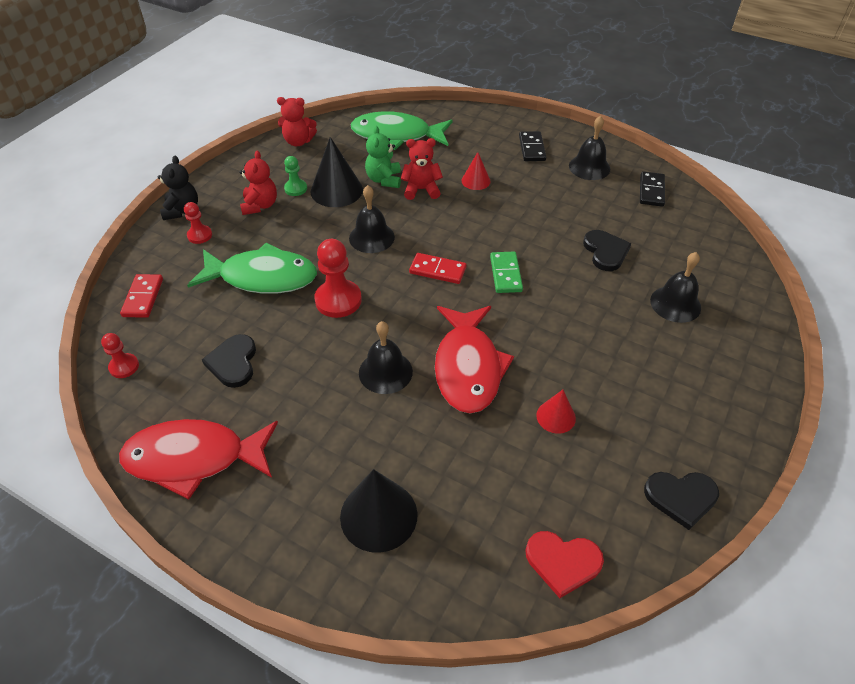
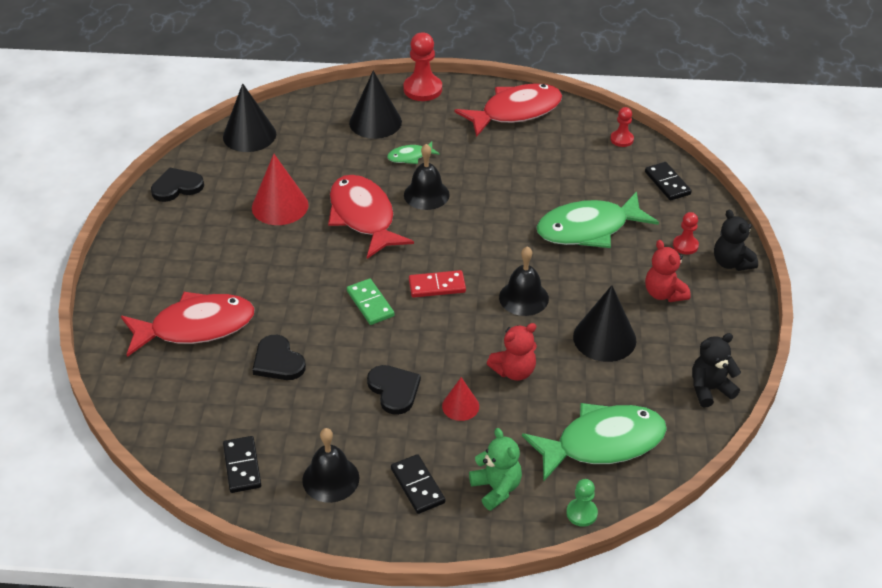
camera: 155 degrees right, 5 degrees down
(143, 297) = (667, 183): red domino -> black domino
(233, 362) = (546, 165): black heart -> black heart (394, 390)
(295, 188) = (648, 325): green pawn -> green pawn (581, 513)
(298, 141) = (710, 389): red teddy bear -> black teddy bear
(338, 300) = (506, 232): red pawn -> red pawn (422, 89)
(370, 434) = (410, 157): none -> green fish
(384, 180) = (565, 370): green teddy bear -> green teddy bear (496, 488)
(556, 416) = (280, 206): red cone -> red cone, size x1.78
(562, 562) = (249, 135): red heart -> black cone
(675, 304) = (196, 327): black bell -> red fish

